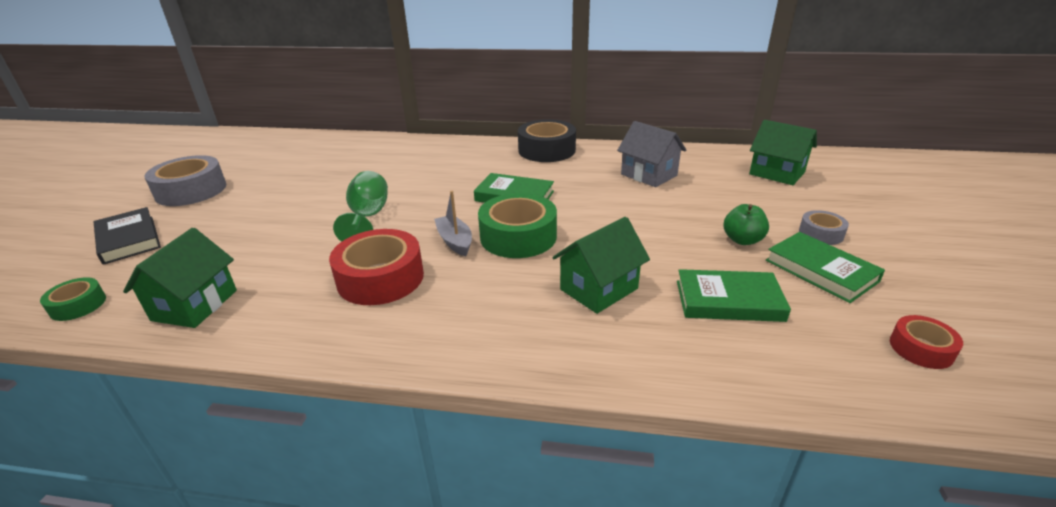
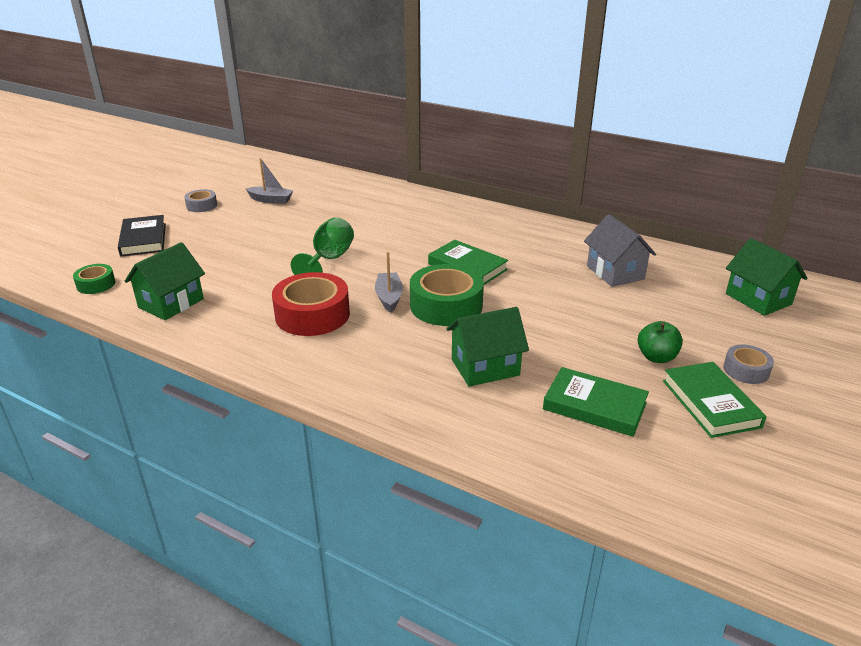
camera: 20 degrees right, 0 degrees up
(191, 190) = (202, 205): grey tape -> grey tape, size x0.52
(271, 172) = (271, 200): none -> grey boat
(546, 150) = (530, 226): black tape -> none
(921, 348) = (742, 491): red tape -> none

